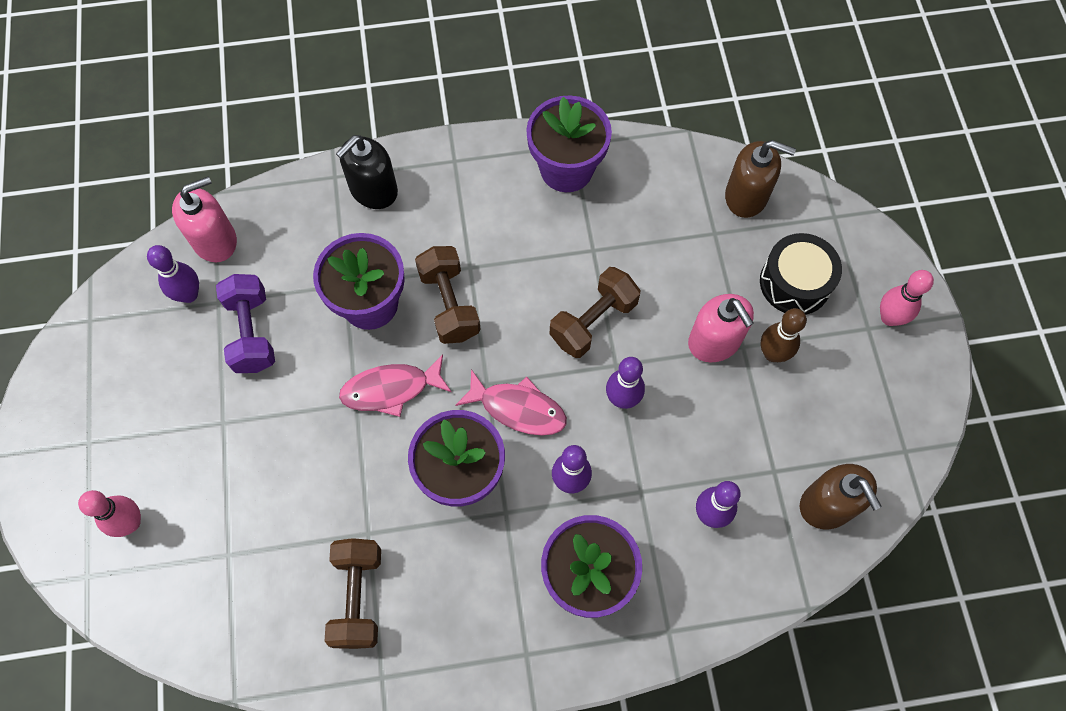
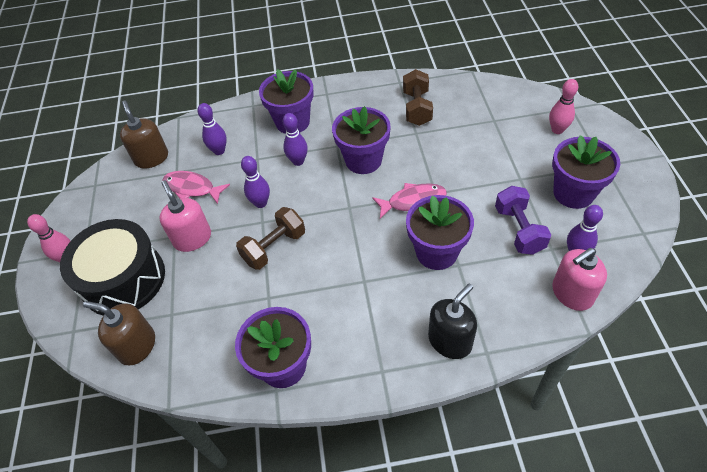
camera: 175 degrees left, 15 degrees down
(155, 391) = (573, 193): none -> purple flower pot
(449, 304) = (378, 254): brown dumbbell -> none
(518, 409) = (329, 194): pink fish -> pink fish (192, 188)
(772, 353) = (155, 233): brown bowling pin -> none
(795, 282) = (123, 279): black drum -> black drum, size x1.59

